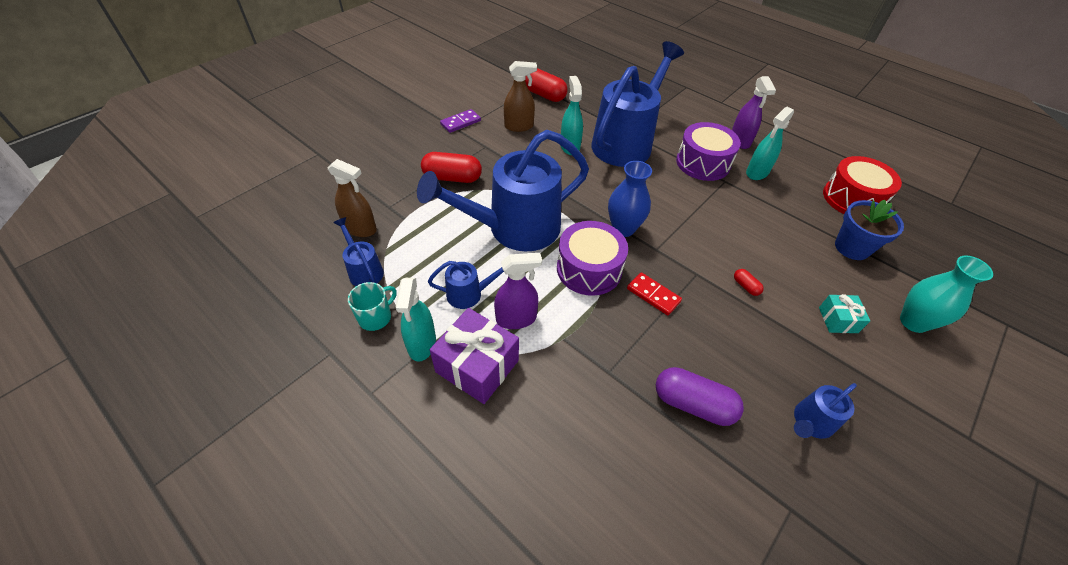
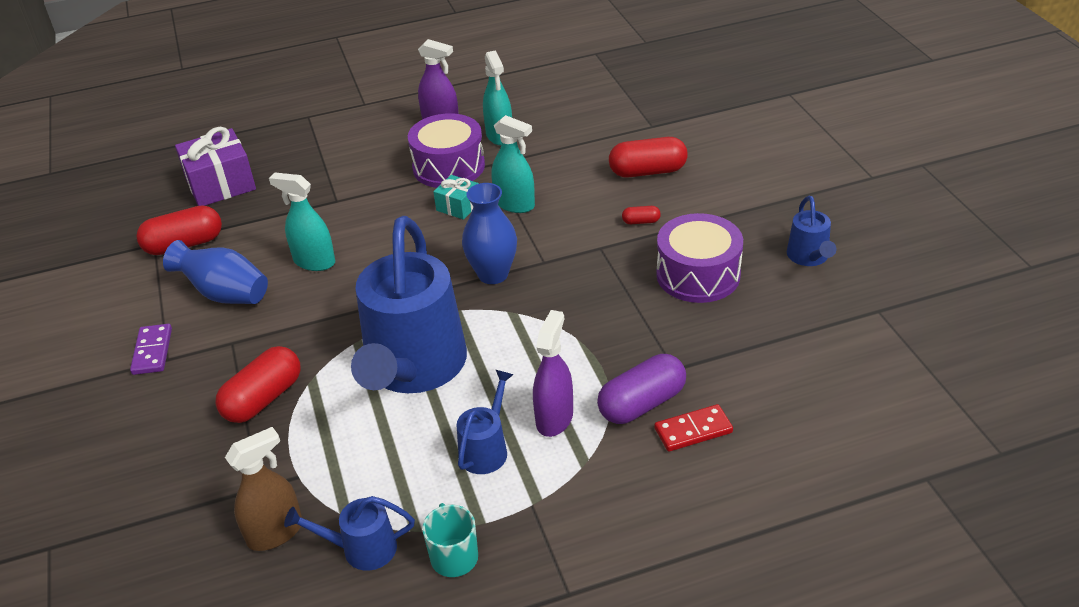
camera: 55 degrees left, 10 degrees down
(422, 344) = (529, 520): turquoise spray bottle -> turquoise spray bottle (515, 204)
(477, 366) = (596, 477): purple gift -> purple gift (221, 184)
(519, 126) = (225, 294): brown spray bottle -> blue vase
(589, 269) = (529, 328): purple drum -> purple drum (698, 275)
(626, 142) = (355, 210): blue watering can -> none
(653, 295) = (603, 293): red domino -> red domino (693, 430)
(693, 404) = (747, 324): purple capsule -> purple capsule (642, 404)
(804, 267) = (647, 171): none -> red capsule
(838, 320) = (720, 184): turquoise gift -> turquoise gift (458, 206)
(852, 199) = (590, 95): red drum -> none
(852, 247) = (648, 129): blue flower pot -> none
(913, 322) = (752, 142): turquoise vase -> none

